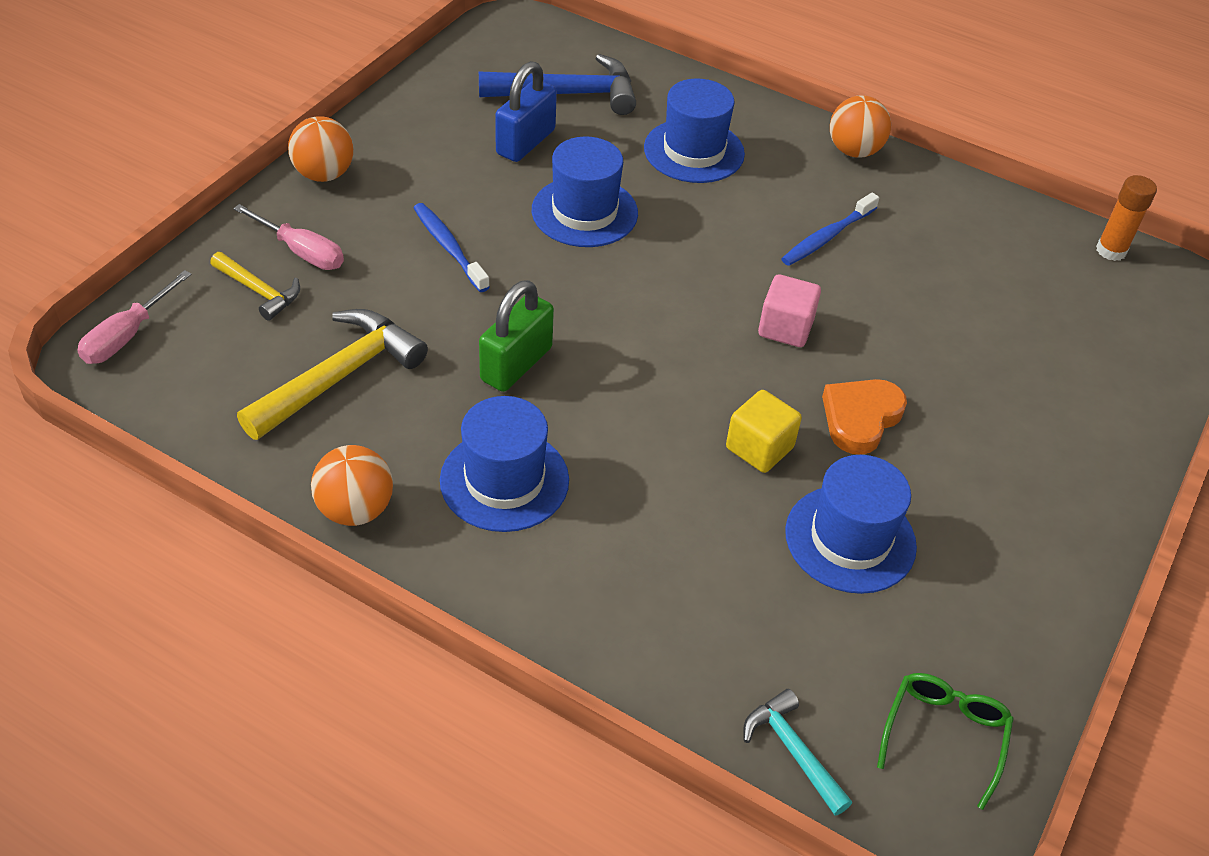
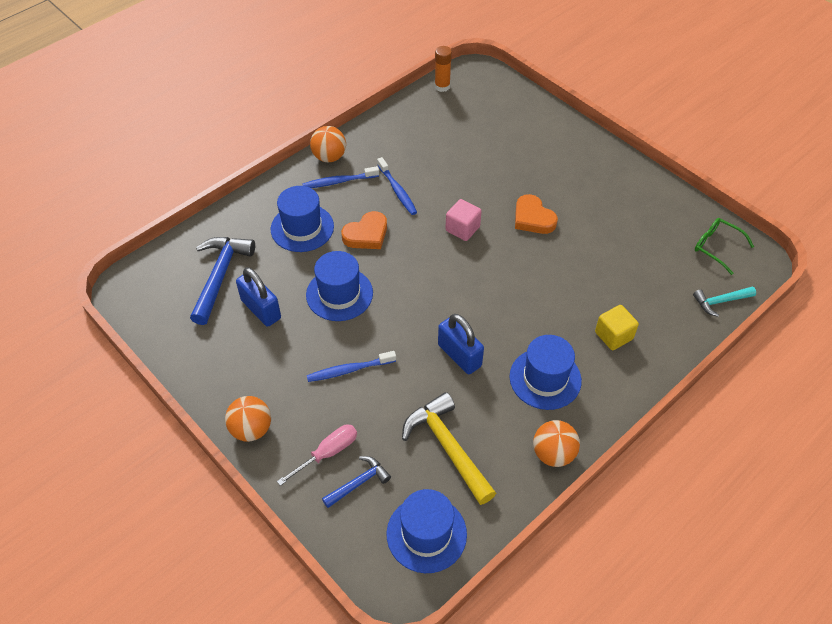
camera: 70 degrees left, 5 degrees up
(127, 336) = (379, 568): pink screwdriver -> none
(259, 291) = (358, 483): yellow hammer -> blue hammer
(516, 364) = (459, 355): green padlock -> blue padlock
(715, 219) = (366, 234): none -> orange heart
(759, 448) = (544, 263): yellow cube -> yellow cube (613, 336)
(808, 170) = (339, 182): none -> blue toothbrush
(850, 539) = (607, 246): blue hat -> blue hat (426, 534)

